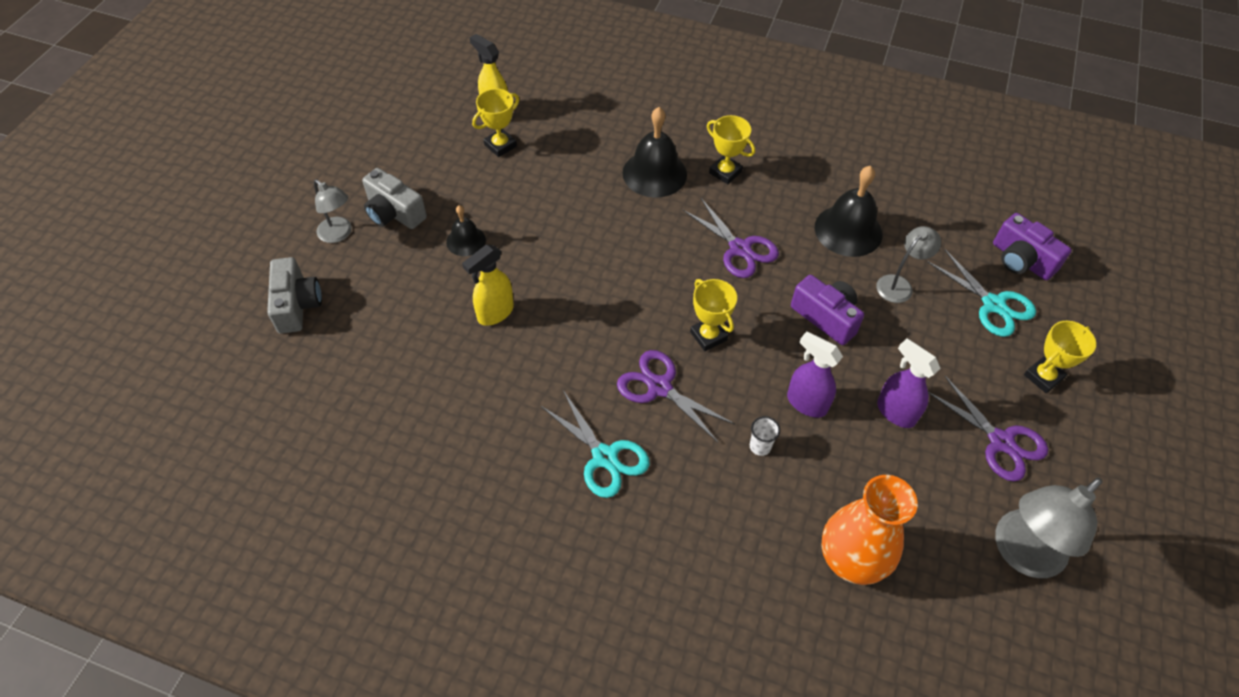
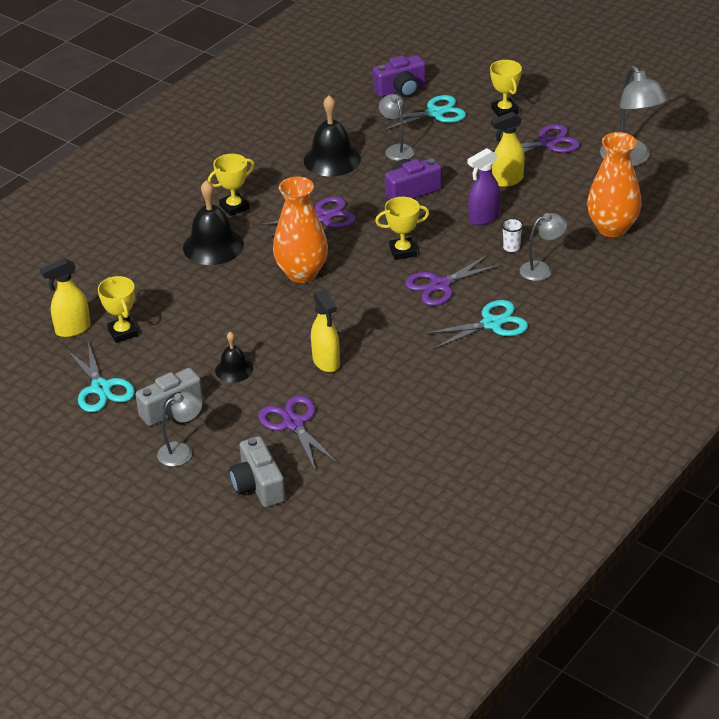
camera: 70 degrees left, 15 degrees down
(297, 305) = (258, 485): grey camera -> grey camera turned 120 degrees counterclockwise
(392, 310) = (293, 424): none -> purple scissors
(418, 153) = (101, 388): none -> turquoise scissors
(636, 255) = (302, 273): none -> orange vase
(729, 490) = (542, 269): none -> grey lamp
(895, 412) = (507, 180): purple spray bottle -> yellow spray bottle

